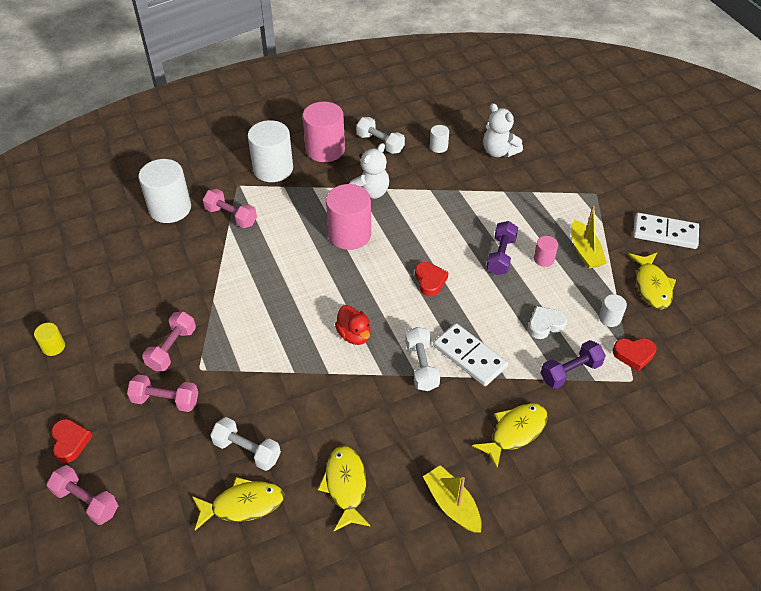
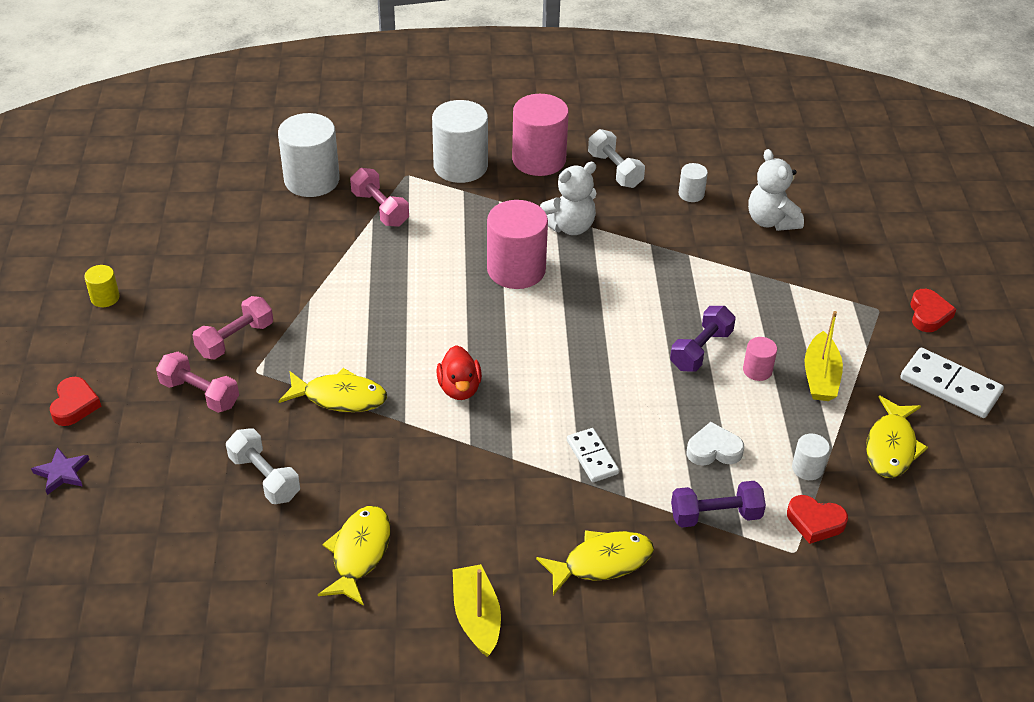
camera: 20 degrees right, 5 degrees down
(86, 501) = (62, 473): pink dumbbell -> purple star
(243, 505) = (230, 534): yellow fish -> yellow fish (340, 397)
(421, 366) = (524, 449): white dumbbell -> none
(430, 281) = (590, 353): red heart -> red heart (928, 314)
(469, 356) = (592, 457): white domino -> white domino, size x0.63

